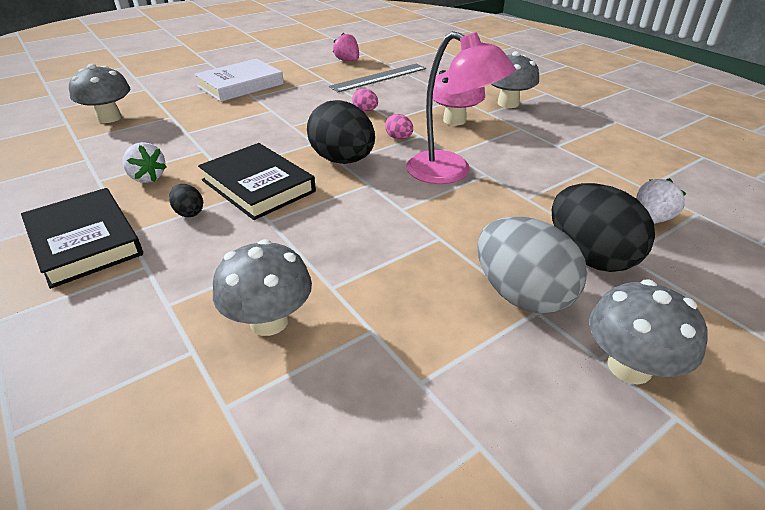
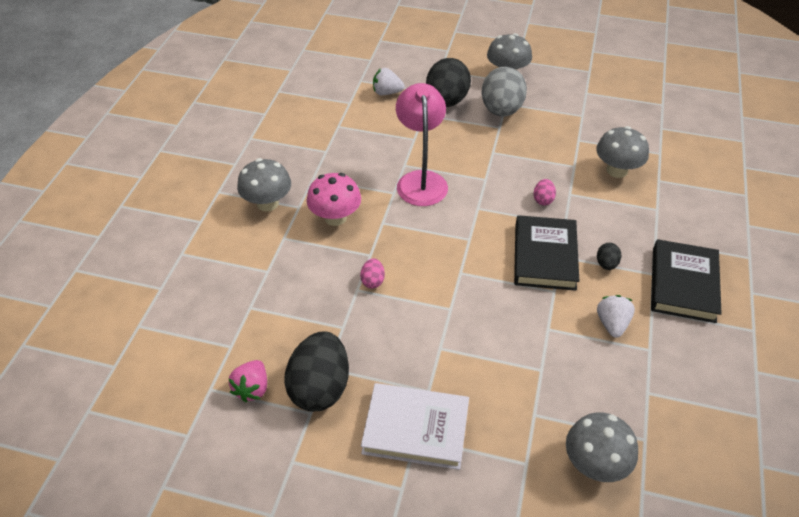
camera: 130 degrees left, 10 degrees up
(342, 160) = (466, 238): black egg -> black egg (320, 388)
(379, 77) = (282, 323): grey ruler -> none
(399, 138) = (400, 230): pink egg -> pink egg (543, 200)

